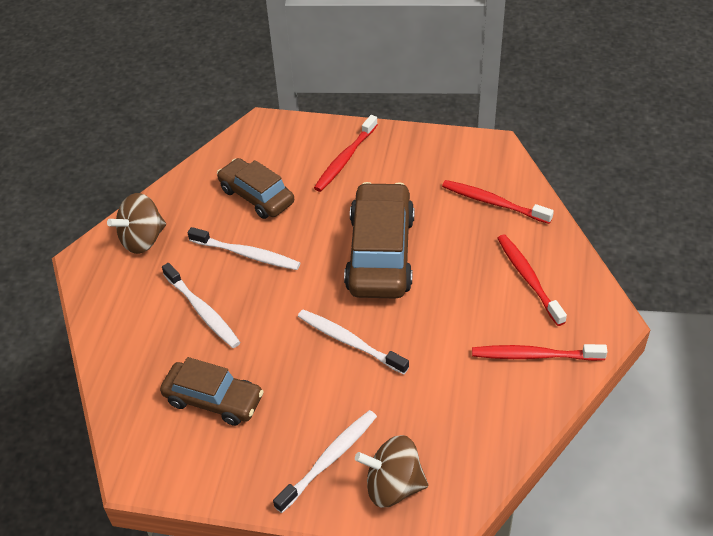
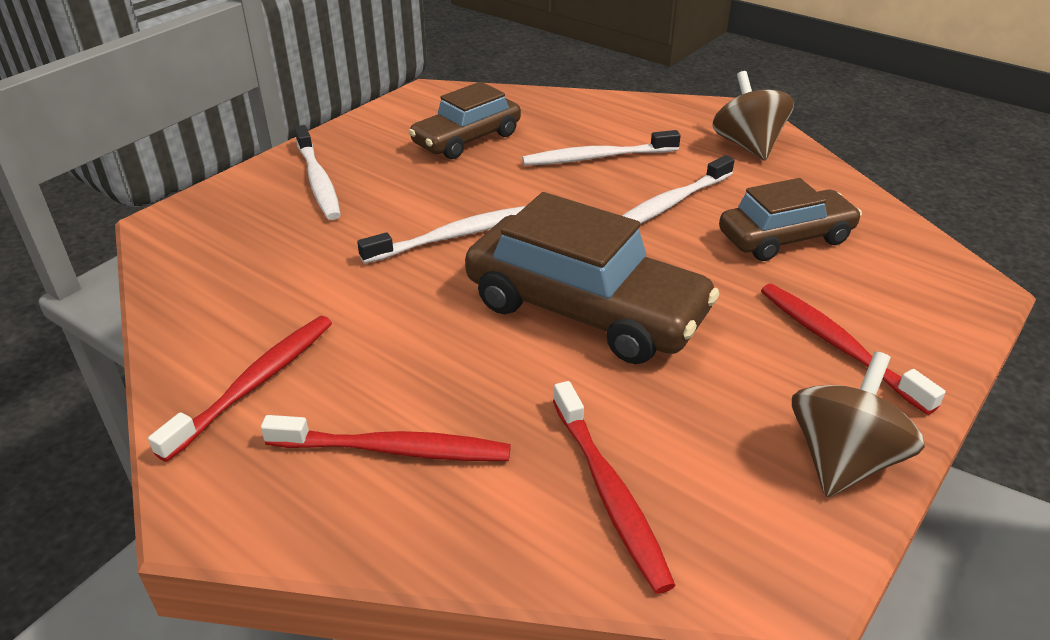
camera: 115 degrees right, 10 degrees down
(393, 486) = (239, 207): brown spinning top -> brown spinning top (842, 460)
(493, 203) = (609, 492): red toothbrush -> red toothbrush turned 105 degrees clockwise

